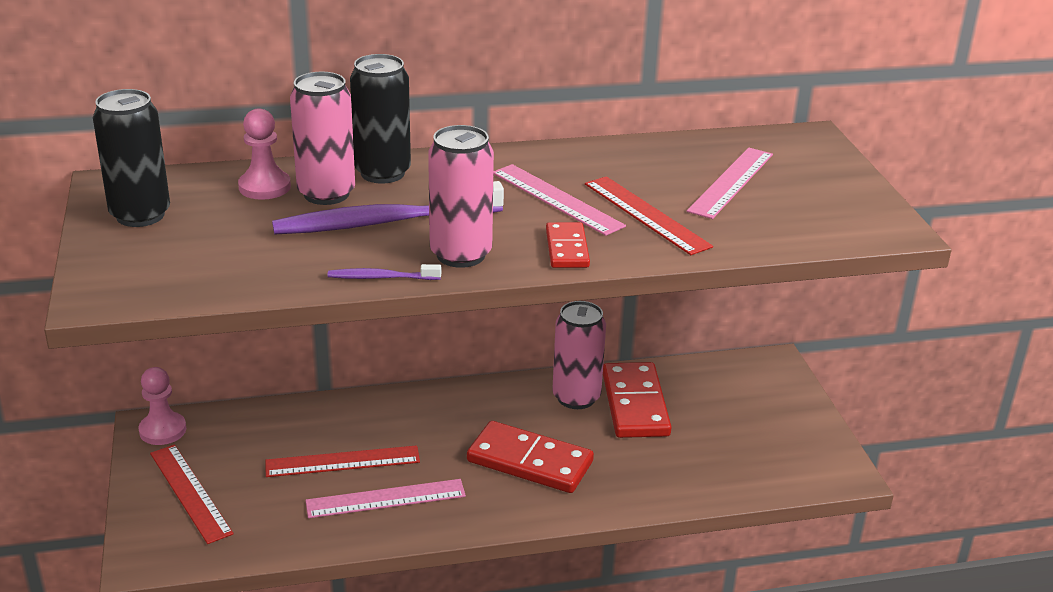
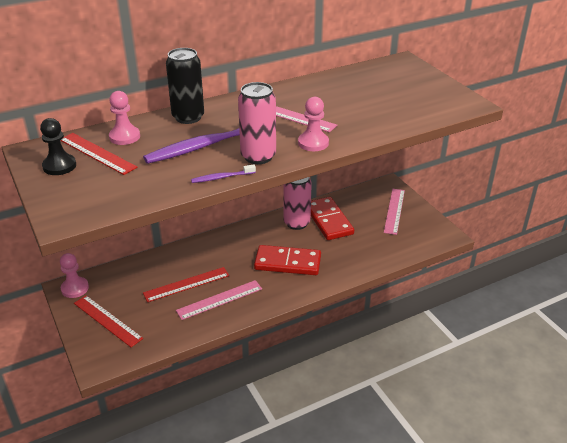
camera: 15 degrees left, 5 degrees up
(140, 215) = (59, 166): black can -> black pawn
(326, 194) = (163, 135): pink can -> none
(567, 248) = (313, 143): red domino -> pink pawn
(646, 214) = (344, 117): red ruler -> red ruler (97, 153)
(731, 182) = (377, 92): pink ruler -> pink ruler (394, 211)

